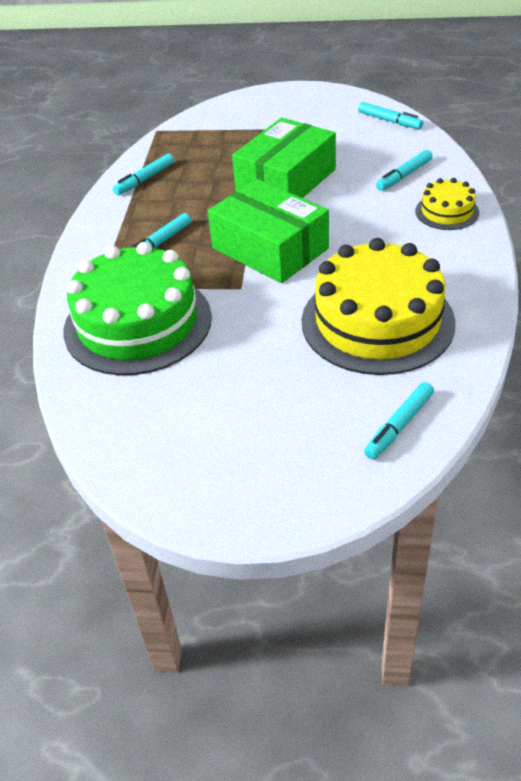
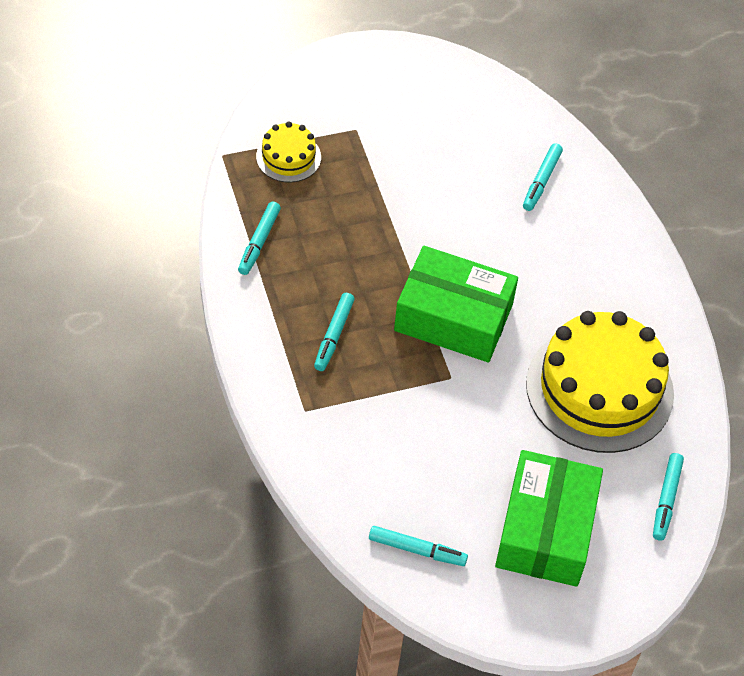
camera: 30 degrees left, 10 degrees up
(138, 323) = (374, 447): green cake -> none
(286, 180) = (420, 213): green box -> green box (545, 530)
(389, 121) = (488, 92): turquoise marker -> turquoise marker (417, 550)
(447, 212) = (605, 227): yellow cake -> yellow cake (288, 157)

